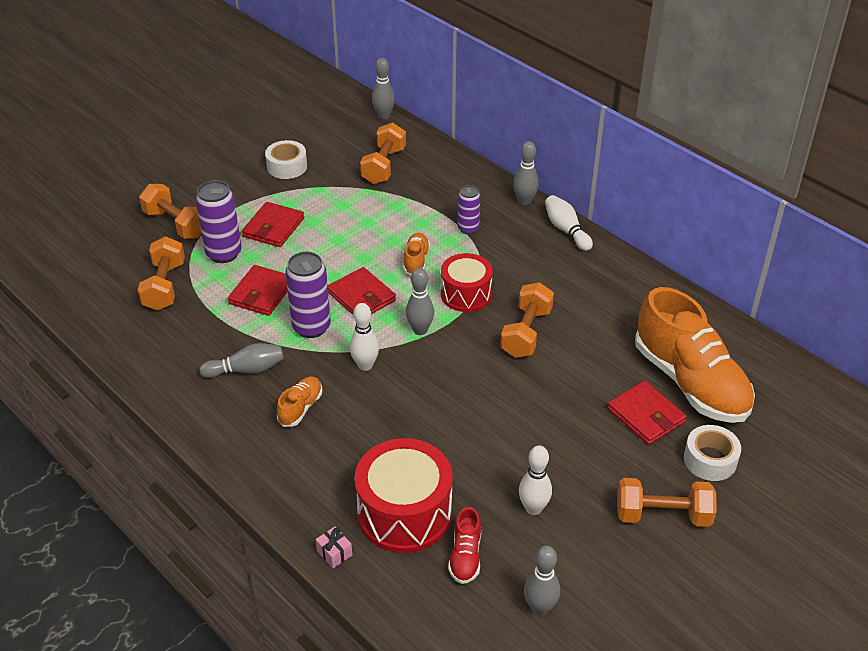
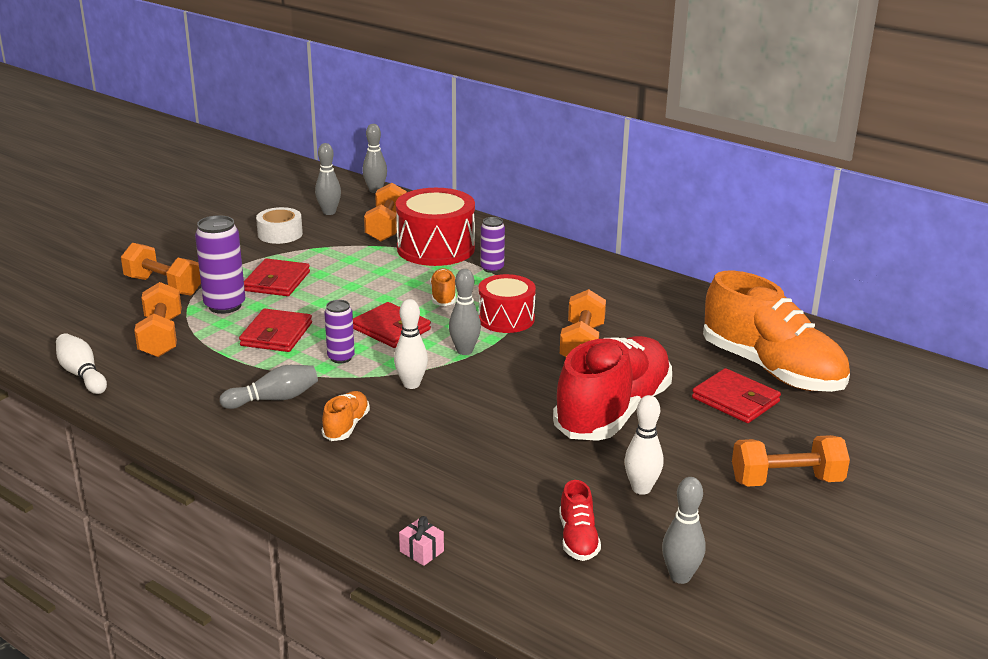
camera: 10 degrees left, 15 degrees down
(311, 327) = (341, 358): purple can -> purple can, size x0.61
(404, 513) = (494, 507): red drum -> red drum (436, 248)
(524, 201) = (545, 244): grey bowling pin -> grey bowling pin (329, 212)
(532, 417) = (613, 412): none -> red shoe
(566, 230) = (596, 263): white bowling pin -> white bowling pin (82, 374)
(710, 460) = (818, 430): white tape -> none

